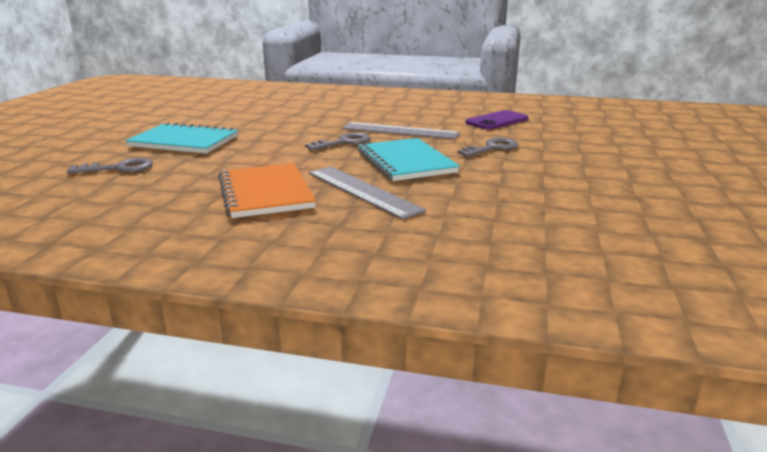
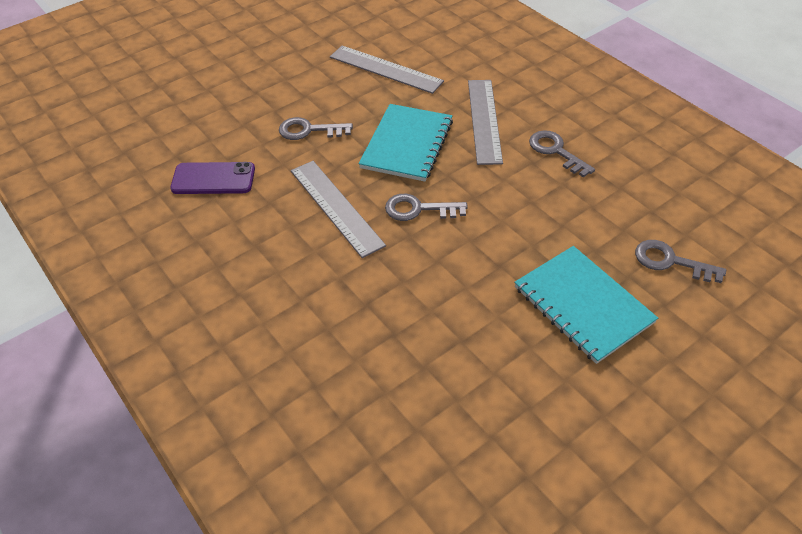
camera: 140 degrees left, 25 degrees up
(266, 193) = (556, 151): orange notebook -> grey key
(523, 194) = (385, 69): none -> grey ruler

